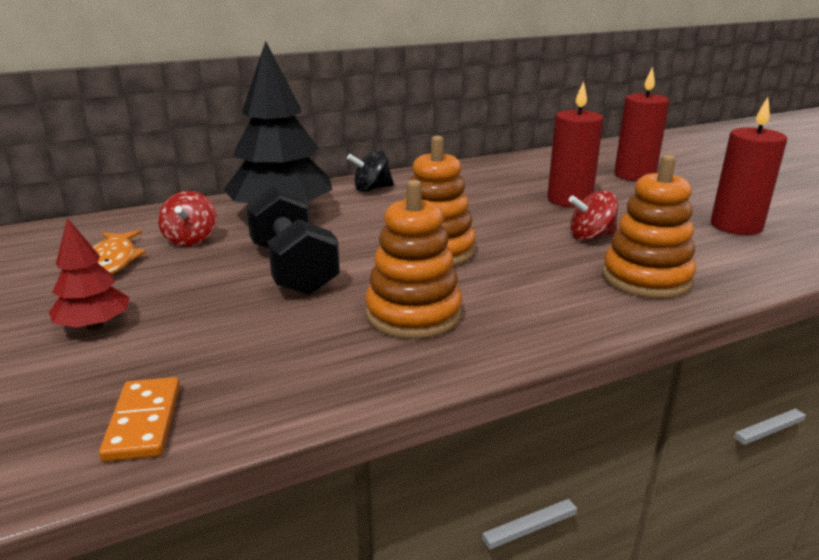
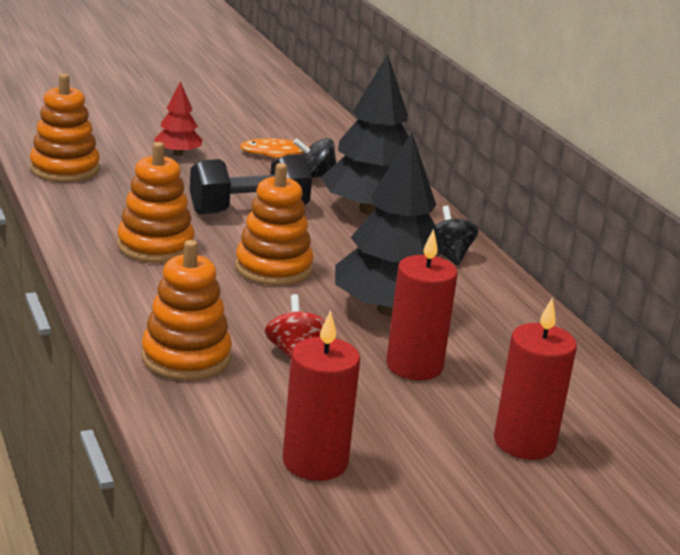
camera: 90 degrees right, 0 degrees up
(143, 422) = (65, 169): orange domino -> orange stacking toy
(191, 240) = (315, 177): red spinning top -> black spinning top
(486, 207) = (389, 310): none -> black tree

